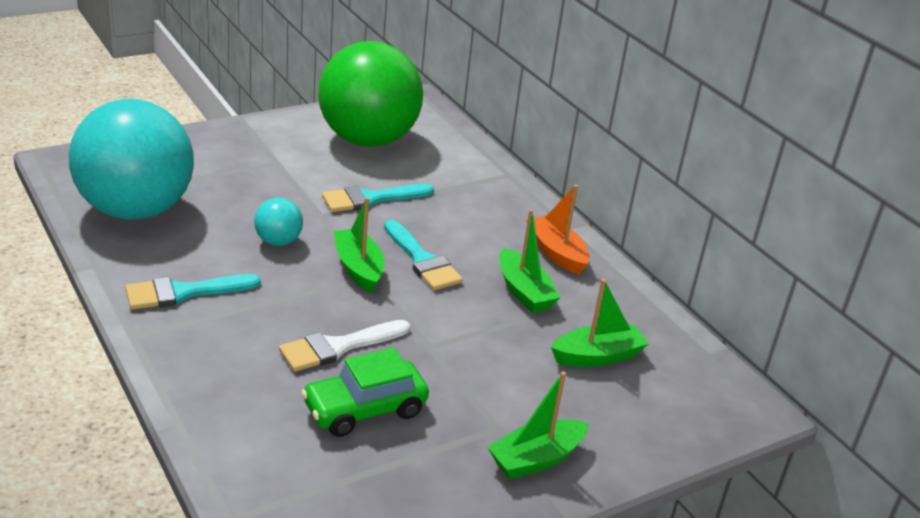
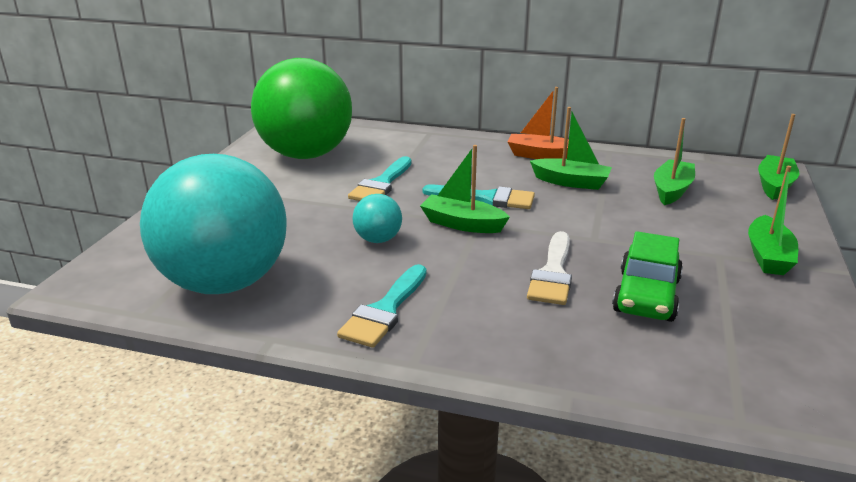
camera: 40 degrees left, 5 degrees down
(715, 419) = (774, 185): none -> green boat

